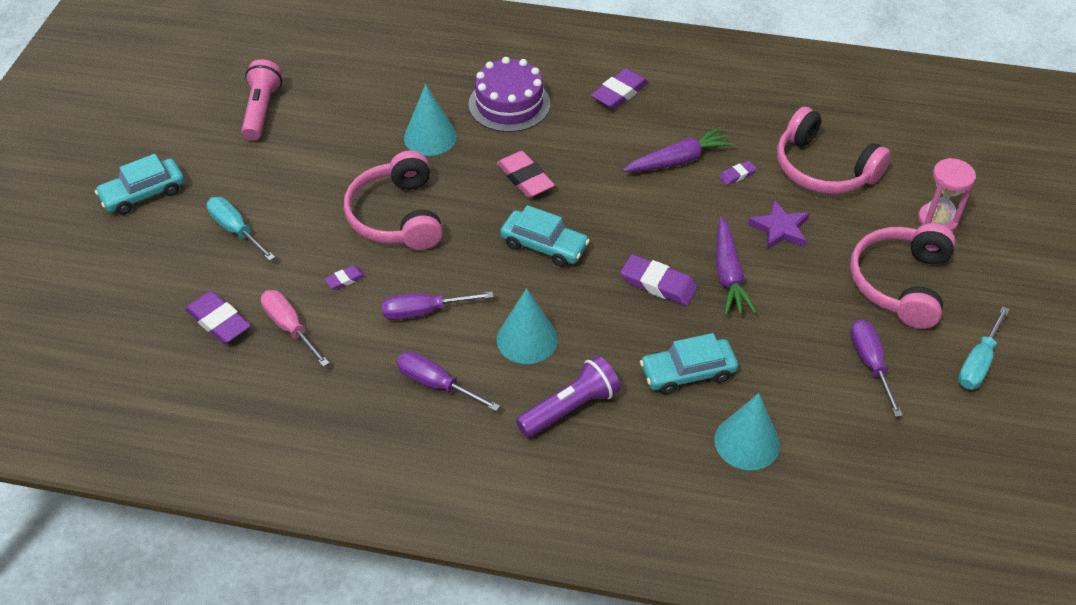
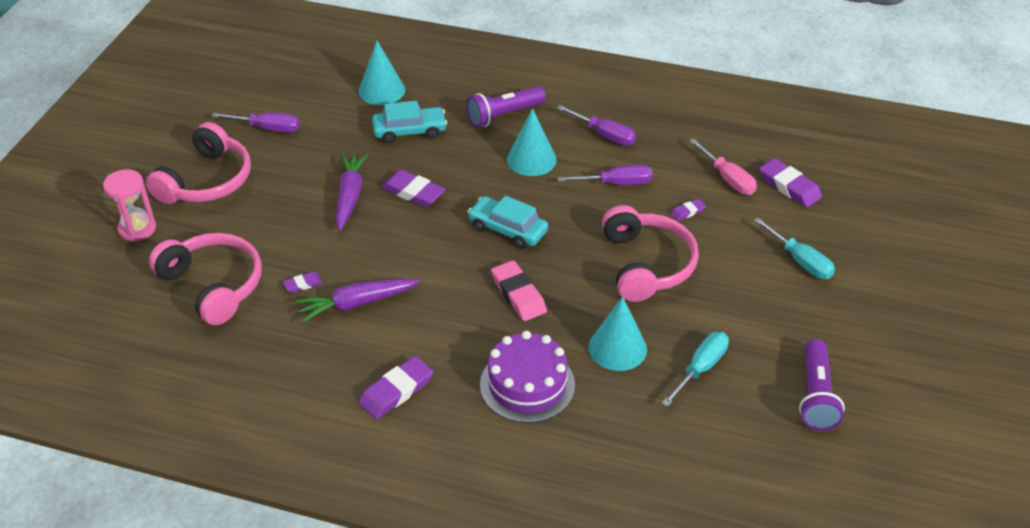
camera: 175 degrees left, 5 degrees down
(143, 194) = (907, 303): turquoise car -> none
(261, 110) = (816, 396): pink flashlight -> purple flashlight
(780, 229) = (286, 230): purple star -> none
(870, 364) = (267, 128): purple screwdriver -> purple screwdriver turned 75 degrees counterclockwise
(978, 363) = (184, 125): turquoise screwdriver -> turquoise screwdriver (700, 369)

